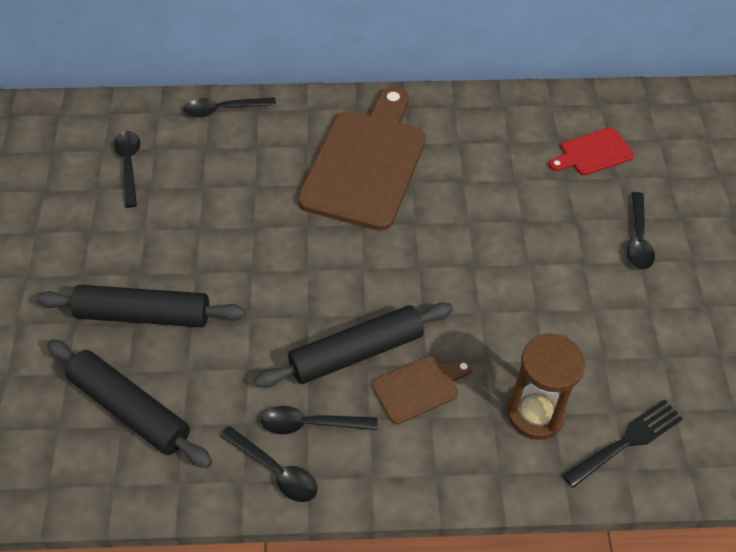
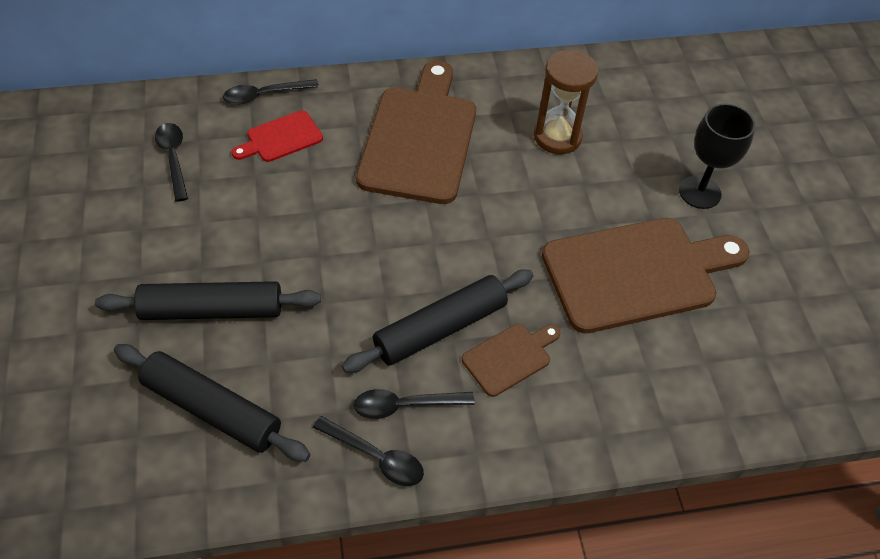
camera: 10 degrees left, 0 degrees up
(535, 414) = (629, 372): brown hourglass -> brown hourglass (557, 137)
(559, 315) = (636, 273): none -> brown cutting board
(593, 153) = (642, 112): red cutting board -> red cutting board (281, 138)
(627, 441) = (723, 390): black fork -> none
(638, 239) = (700, 192): black spoon -> black goblet

